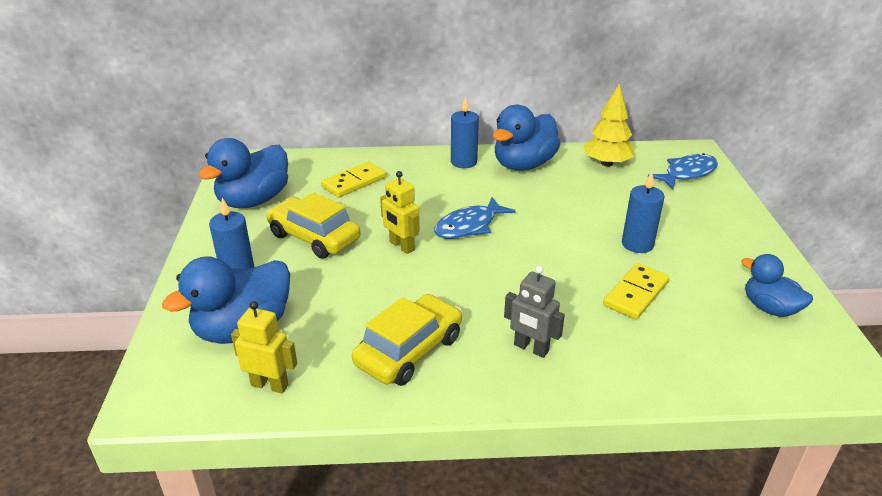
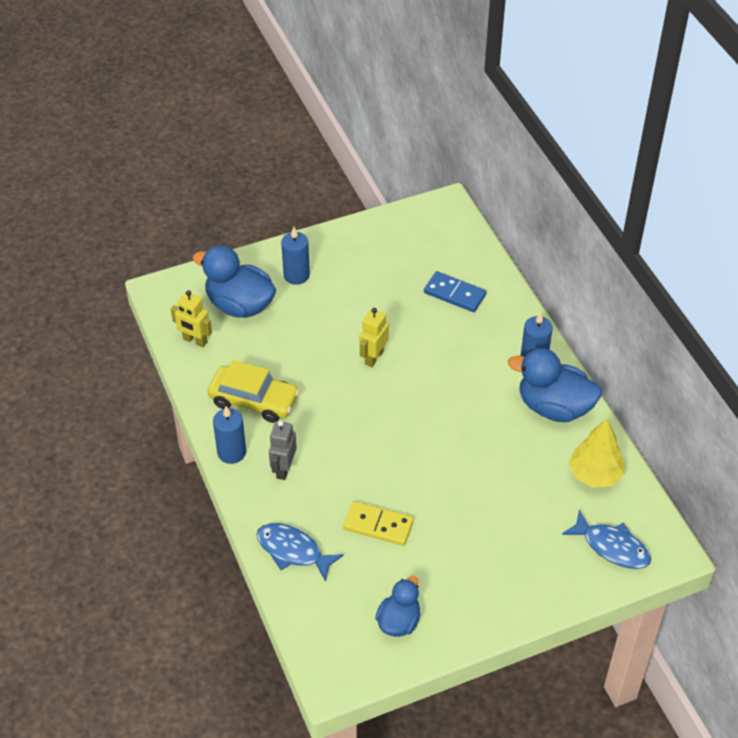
camera: 70 degrees right, 15 degrees up
(254, 200) = (392, 242): blue duck -> none
(270, 385) = (195, 341): yellow robot -> yellow robot turned 120 degrees clockwise
(314, 237) = (360, 300): yellow car -> none
(354, 182) = (454, 294): yellow domino -> blue domino
(469, 226) = (424, 393): blue fish -> blue fish (293, 551)
(637, 244) = (453, 518): blue candle -> blue candle (231, 452)

